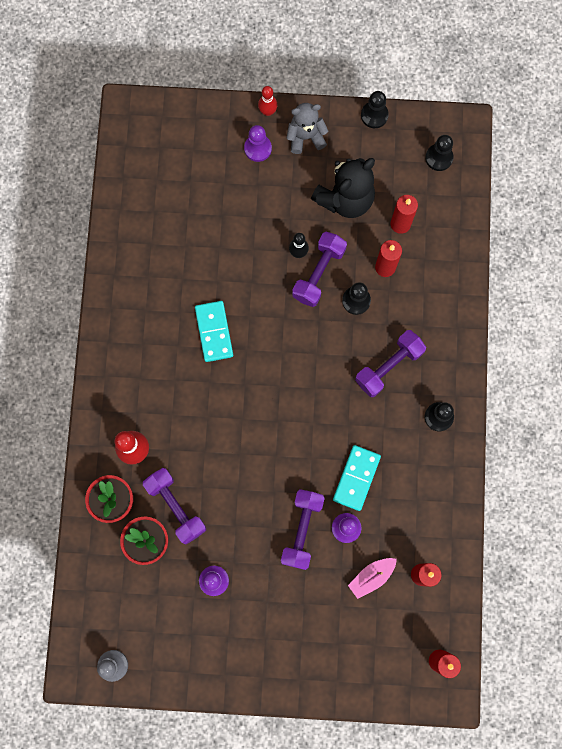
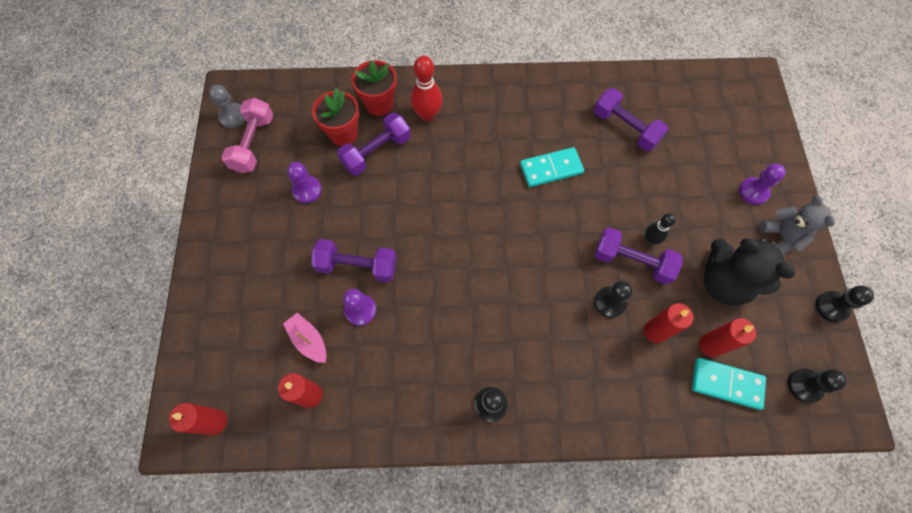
camera: 85 degrees right, 10 degrees down
(151, 640) = (253, 144): none -> pink dumbbell
(267, 111) = (797, 197): red bowling pin -> none
(356, 478) = (414, 317): turquoise domino -> turquoise domino (726, 384)
(389, 366) = (541, 343): purple dumbbell -> purple dumbbell (625, 128)

